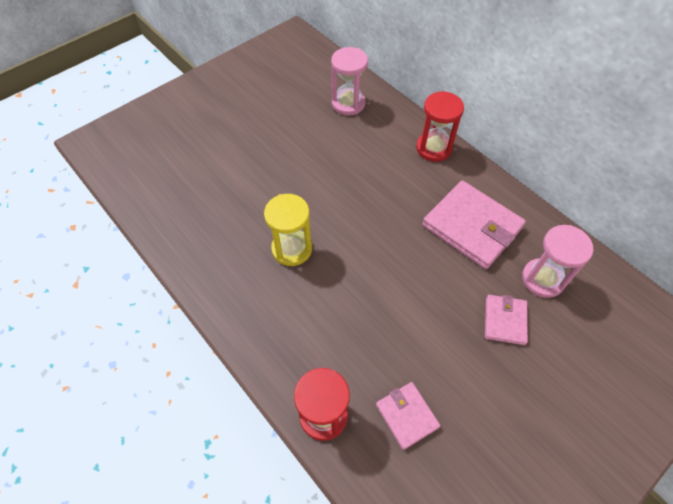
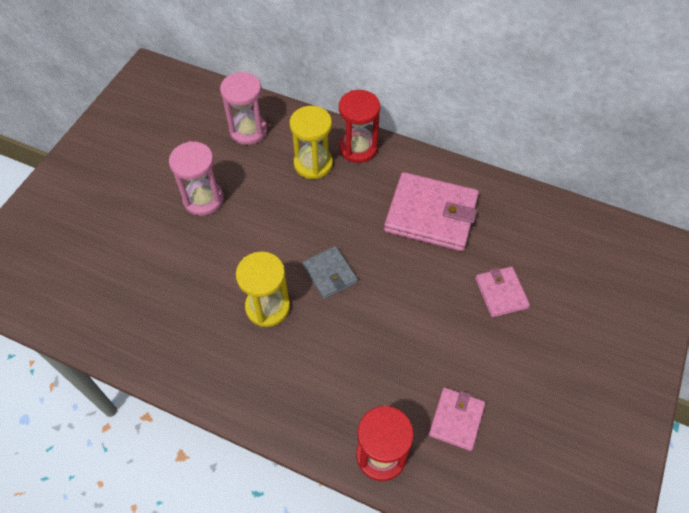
camera: 25 degrees left, 0 degrees up
(357, 242) = (330, 274): none -> grey wallet
(388, 148) = (313, 164): none -> yellow hourglass
(407, 415) = (456, 419): pink wallet -> pink wallet turned 75 degrees clockwise
(542, 279) = (516, 240): pink hourglass -> pink hourglass (203, 199)

